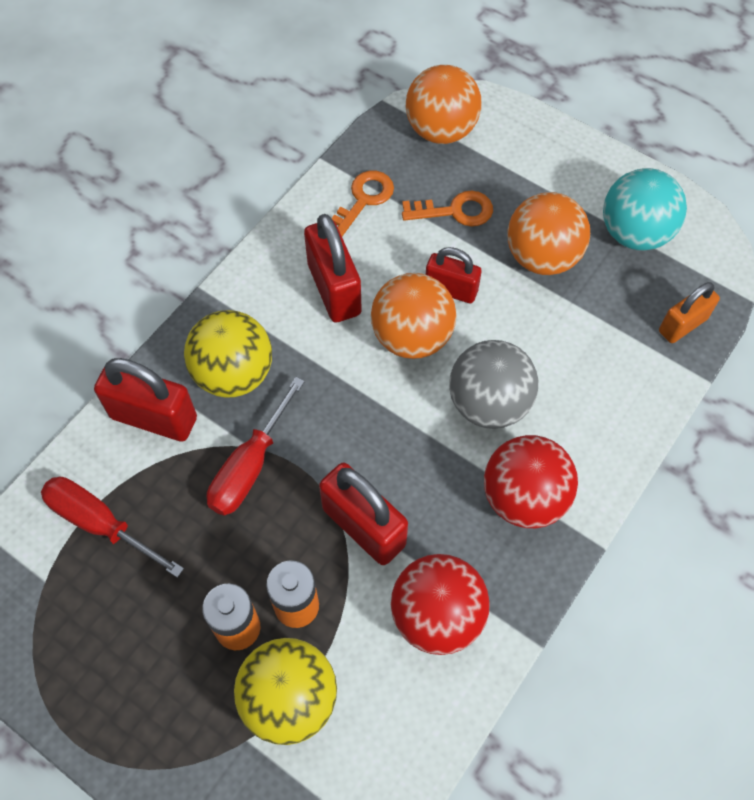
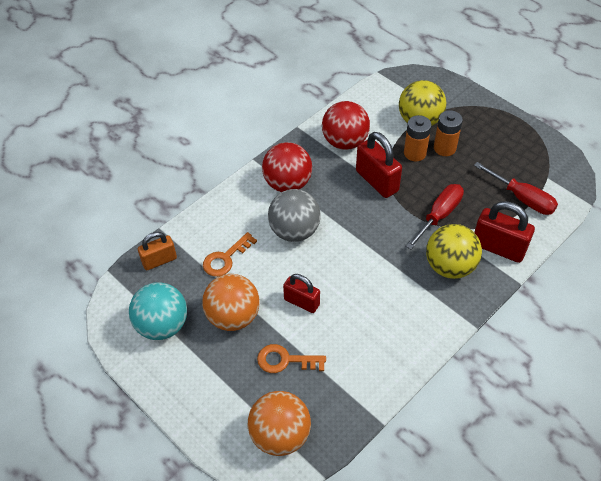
camera: 170 degrees left, 10 degrees down
(334, 289) = (381, 313): red padlock -> none
(363, 200) = (353, 379): orange key -> orange key (225, 258)
(412, 337) = (333, 275): orange ball -> none

